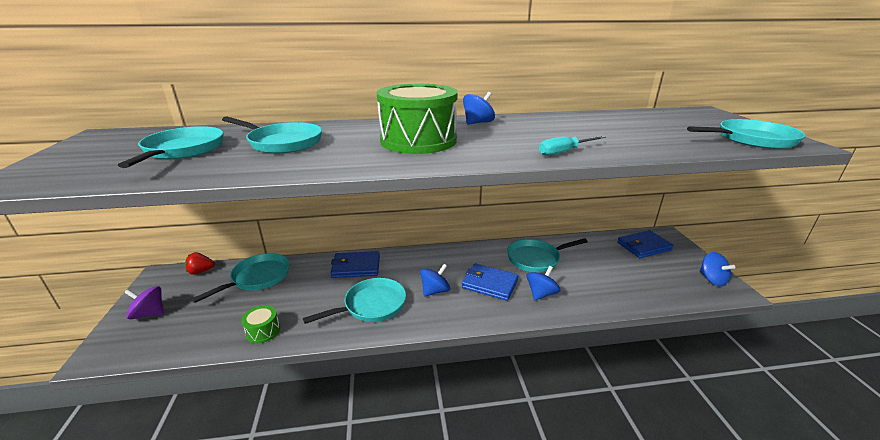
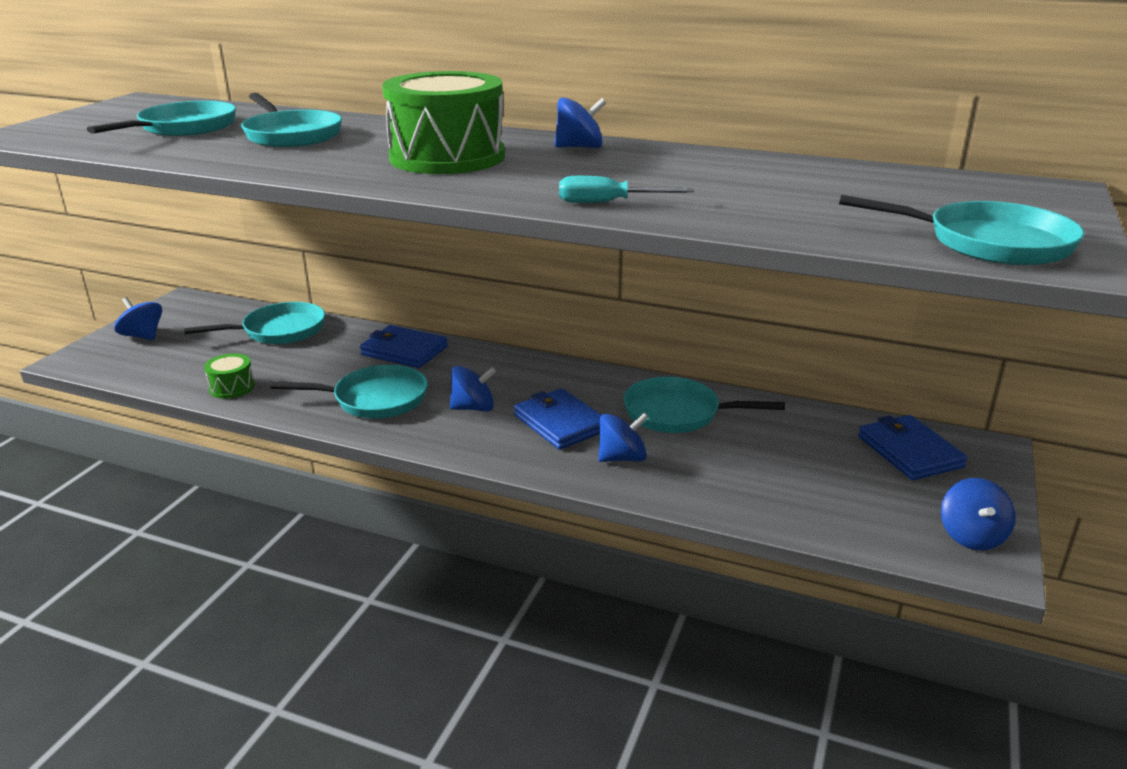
camera: 30 degrees right, 0 degrees up
(149, 314) = (143, 336): purple spinning top -> blue spinning top
(201, 271) = (227, 307): red strawberry -> none
(643, 246) = (909, 451): blue wallet -> blue wallet turned 60 degrees clockwise

